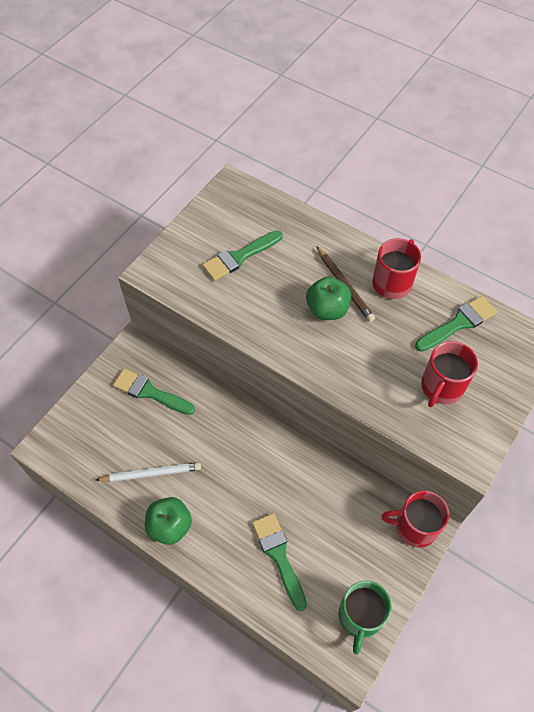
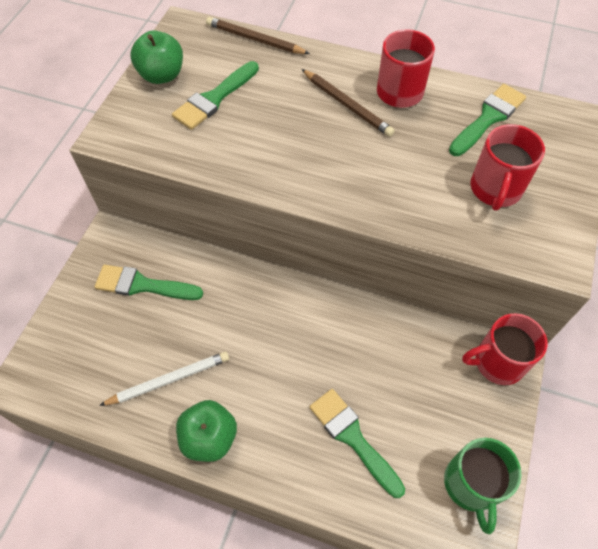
camera: 15 degrees left, 0 degrees up
(287, 209) = (255, 39): none -> brown pencil
(327, 309) = (335, 134): green apple -> green apple (162, 75)

